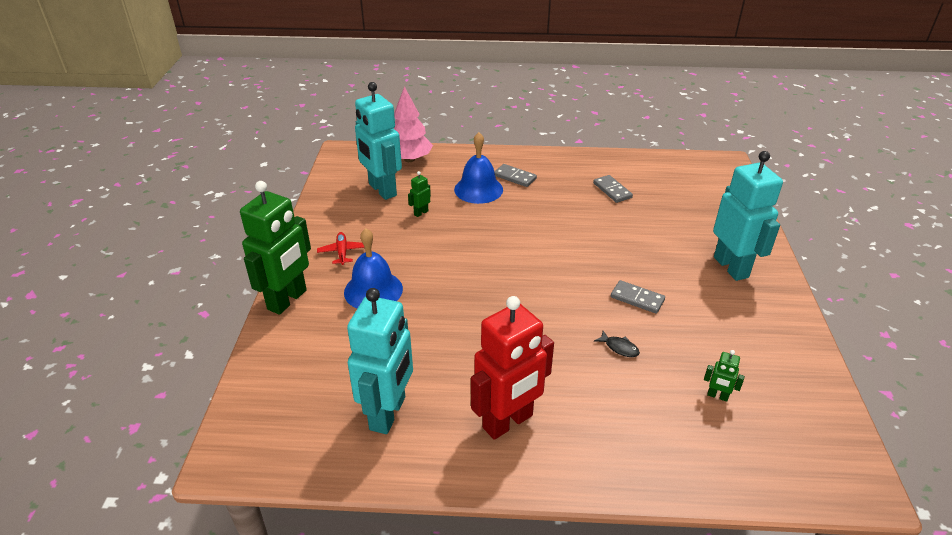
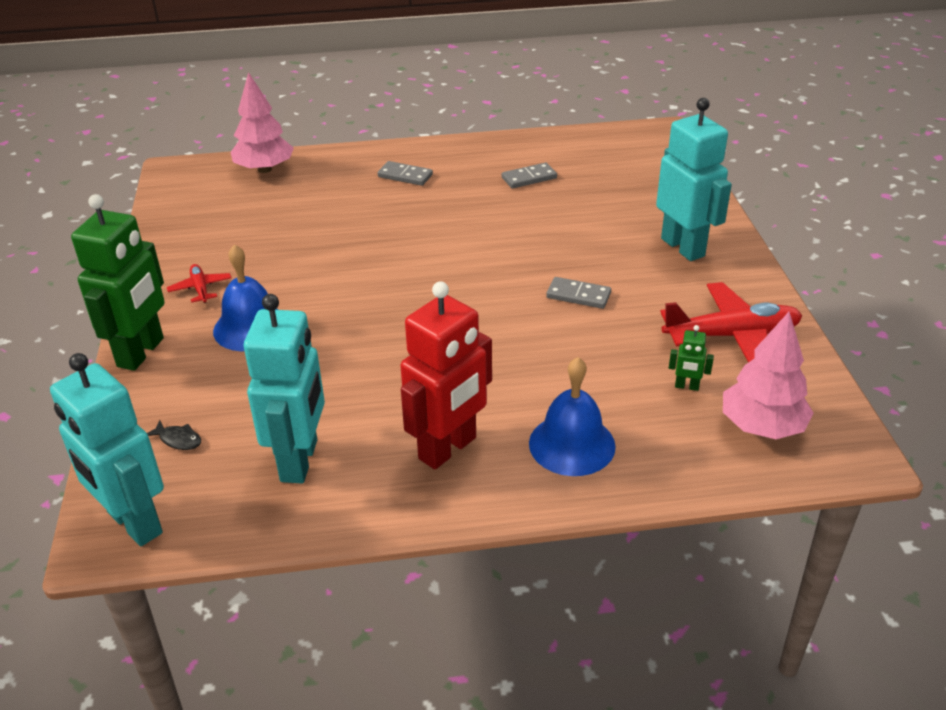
camera: 10 degrees left, 0 degrees up
(382, 190) = (236, 210): turquoise robot -> turquoise robot (133, 523)
(421, 213) = (293, 231): green robot -> none
(478, 189) = (361, 195): blue bell -> blue bell (572, 444)
(612, 190) = (529, 178): grey domino -> grey domino turned 75 degrees counterclockwise
(619, 348) = (566, 351): black fish -> black fish (178, 440)
(763, 354) = (732, 335): none -> red plane
(779, 445) = (762, 427): none -> pink tree

